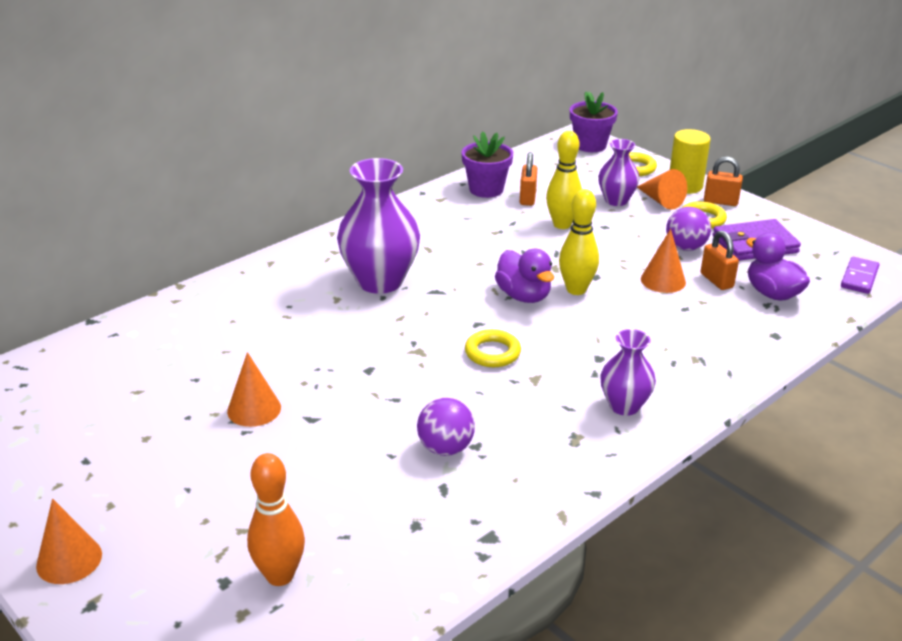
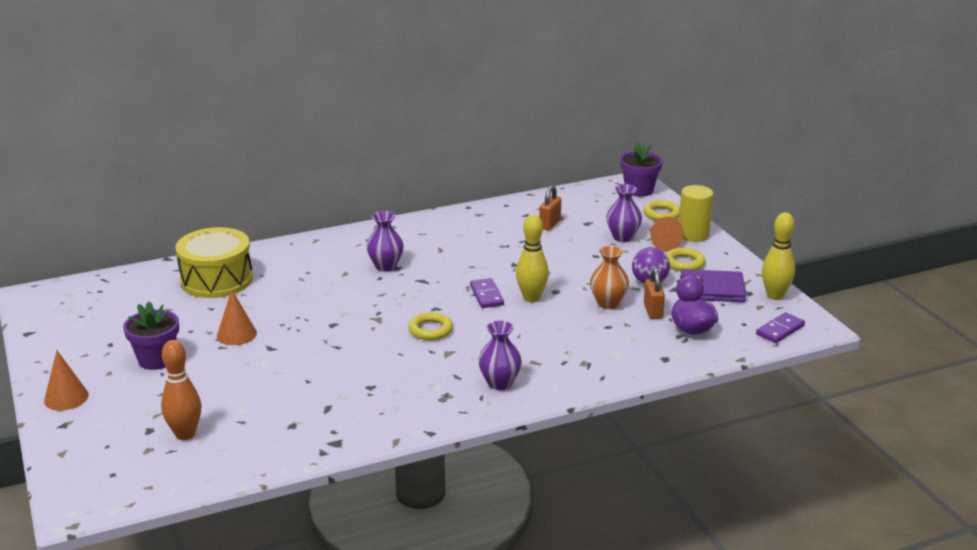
camera: 20 degrees right, 5 degrees down
(177, 338) = (217, 280): none -> yellow drum
(380, 281) = (386, 266): purple vase -> purple vase, size x0.57
(445, 448) = (348, 384): purple ball -> none
(486, 189) = (521, 212): purple flower pot -> purple flower pot (156, 360)
(523, 296) = (486, 295): purple duck -> purple domino
(562, 225) = (561, 249): yellow bowling pin -> yellow bowling pin (775, 296)
(663, 280) = (608, 303): orange cone -> orange vase
(720, 202) = (713, 252): orange padlock -> none

